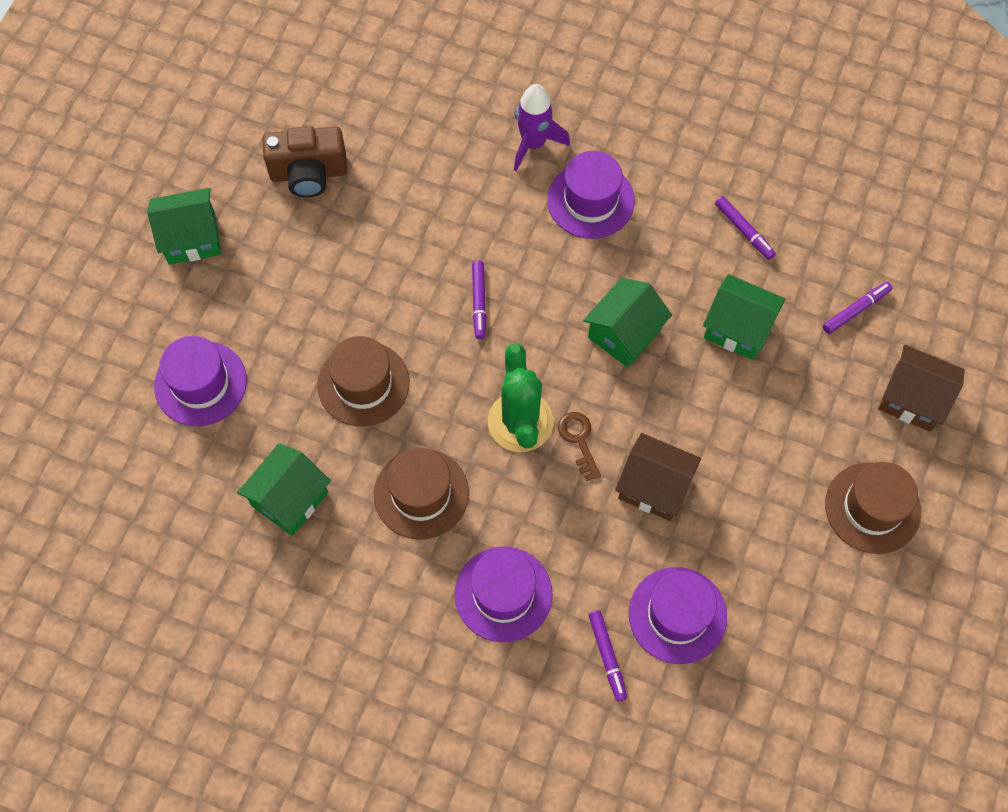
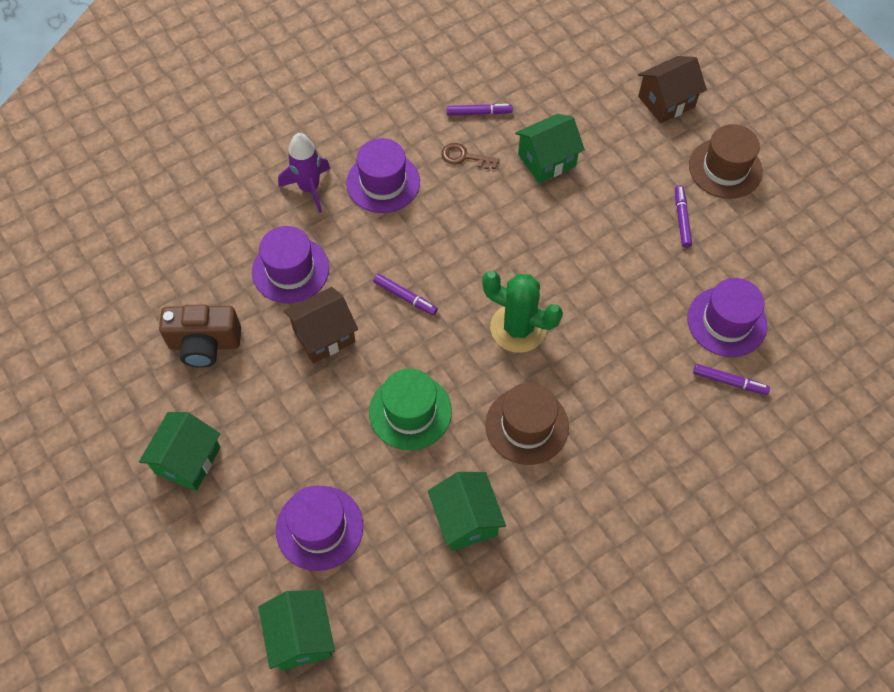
camera: 55 degrees left, 5 degrees down
(308, 173) = (205, 344): brown camera -> brown camera turned 60 degrees clockwise
(363, 384) = (410, 411): brown hat -> green hat
(503, 594) = (641, 418): purple hat -> purple hat (290, 270)
(579, 441) = (559, 301): brown key -> brown key (465, 157)
(624, 334) = (500, 225): green house -> green house (301, 636)
(654, 487) = (625, 278): brown house -> brown house (324, 335)
(856, 310) = (583, 91): purple marker -> purple marker (681, 219)

